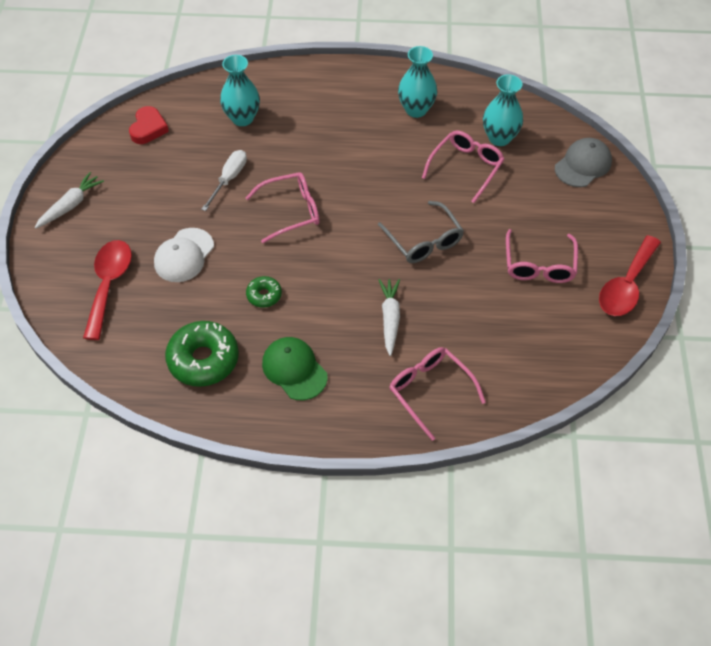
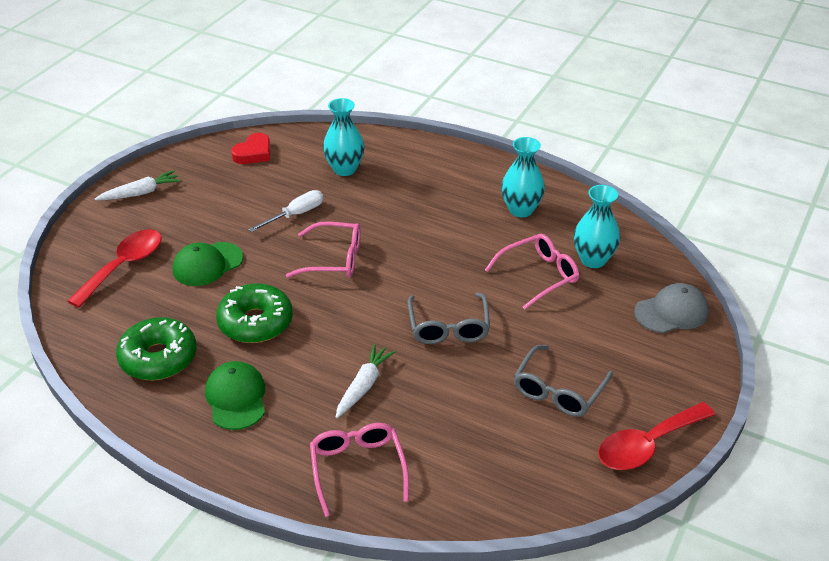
camera: 25 degrees right, 15 degrees down
(184, 255) = (207, 264): white cap -> green cap
(264, 295) = (255, 322): green donut -> green donut, size x1.94
(539, 265) = (558, 391): pink glasses -> grey glasses

